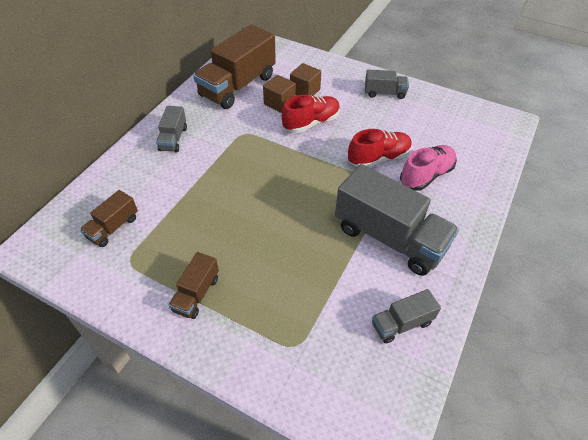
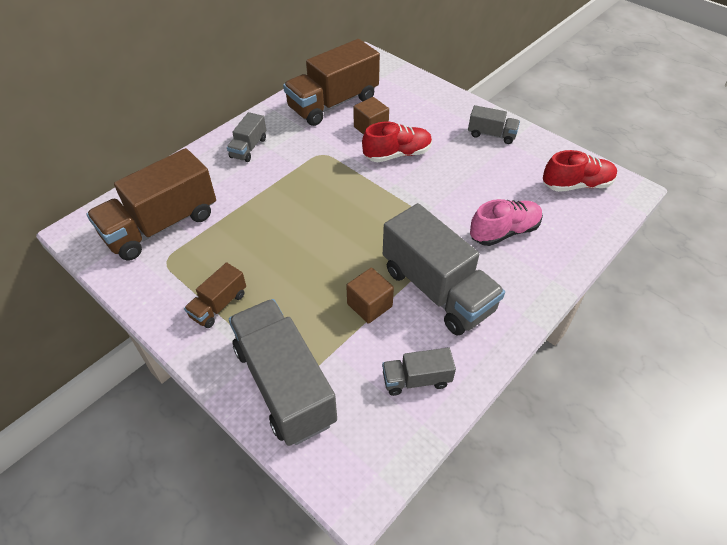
camera: 15 degrees right, 0 degrees up
(113, 227) = (161, 225): brown truck -> brown truck, size x2.04
(285, 356) = (284, 384): none -> grey truck
(305, 91) = (403, 119): brown cube -> brown cube (369, 305)
(378, 158) = (457, 204): red shoe -> red shoe (576, 185)

